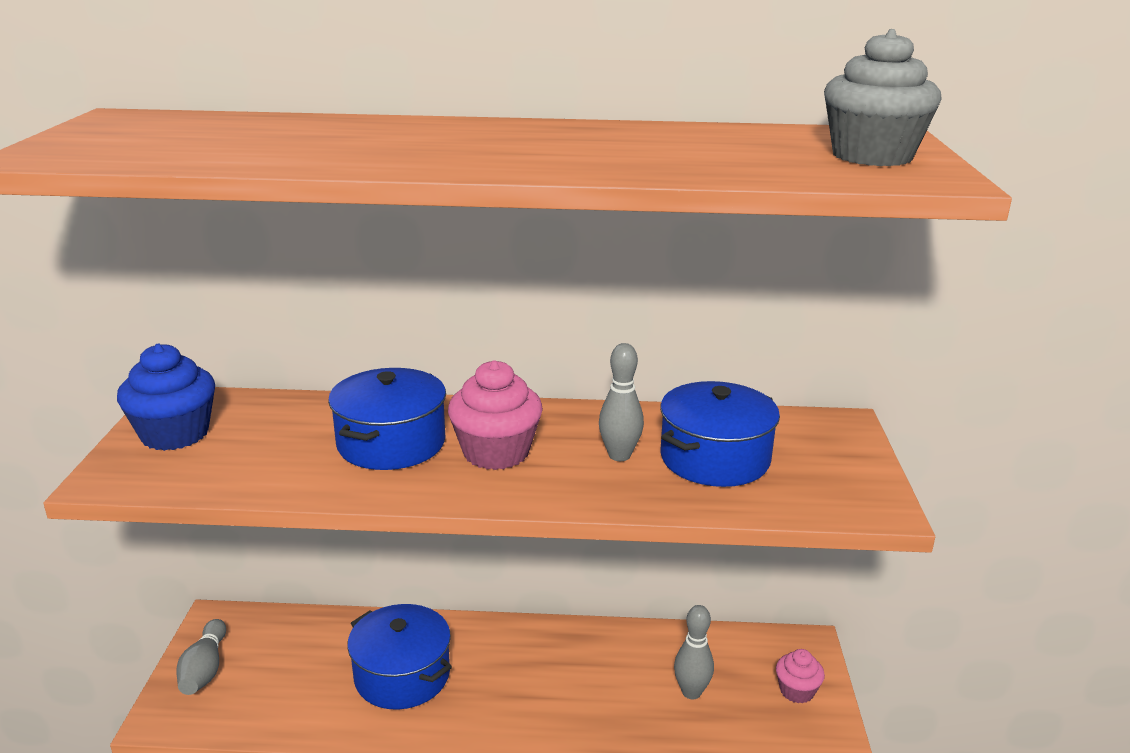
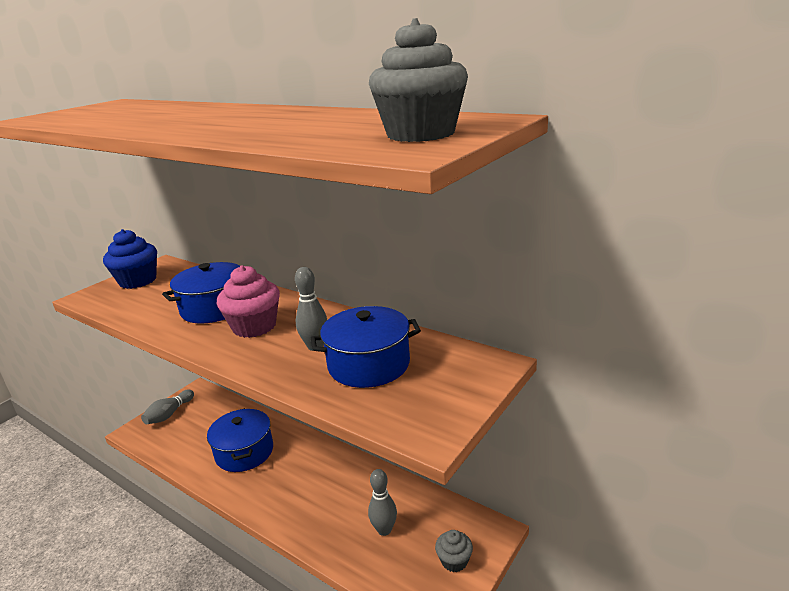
camera: 35 degrees right, 0 degrees up
(796, 691) = (454, 561): pink cupcake -> grey cupcake

